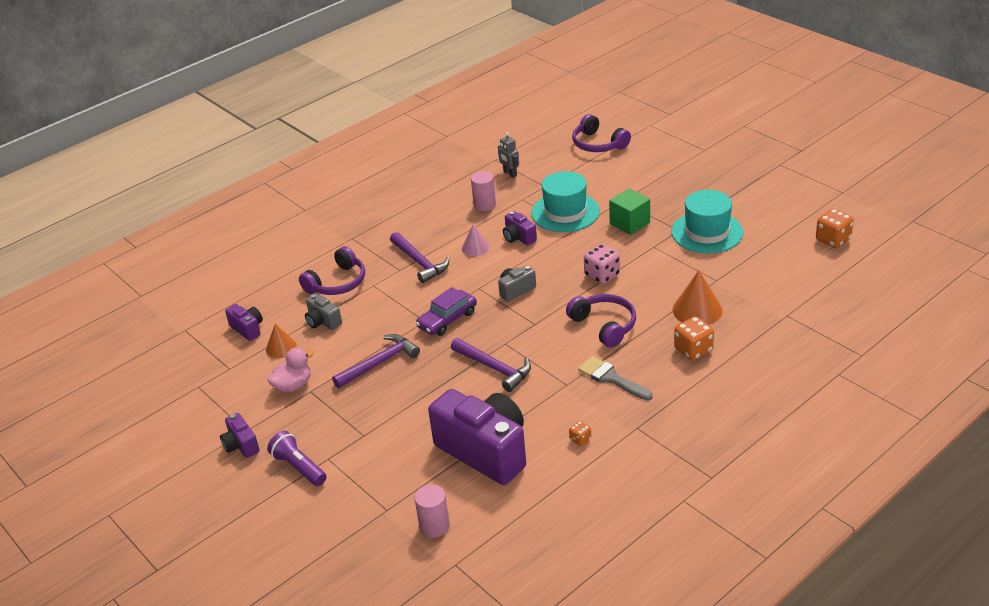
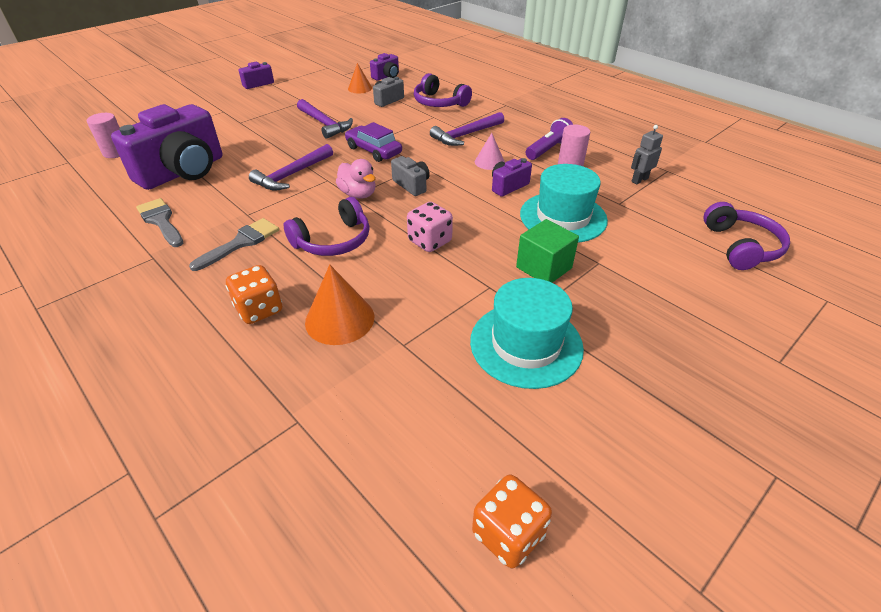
camera: 85 degrees right, 5 degrees up
(293, 385) = (312, 95): pink duck -> pink duck (358, 194)
(299, 467) = (221, 102): purple flashlight -> purple flashlight (548, 150)
(580, 439) = (161, 221): orange dice -> grey brush
(598, 144) = (740, 246): purple headphones -> purple headphones turned 135 degrees clockwise

